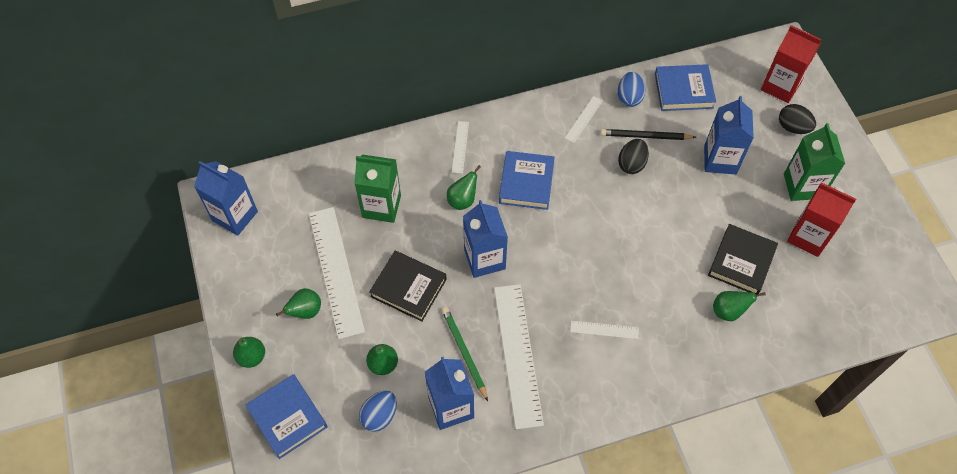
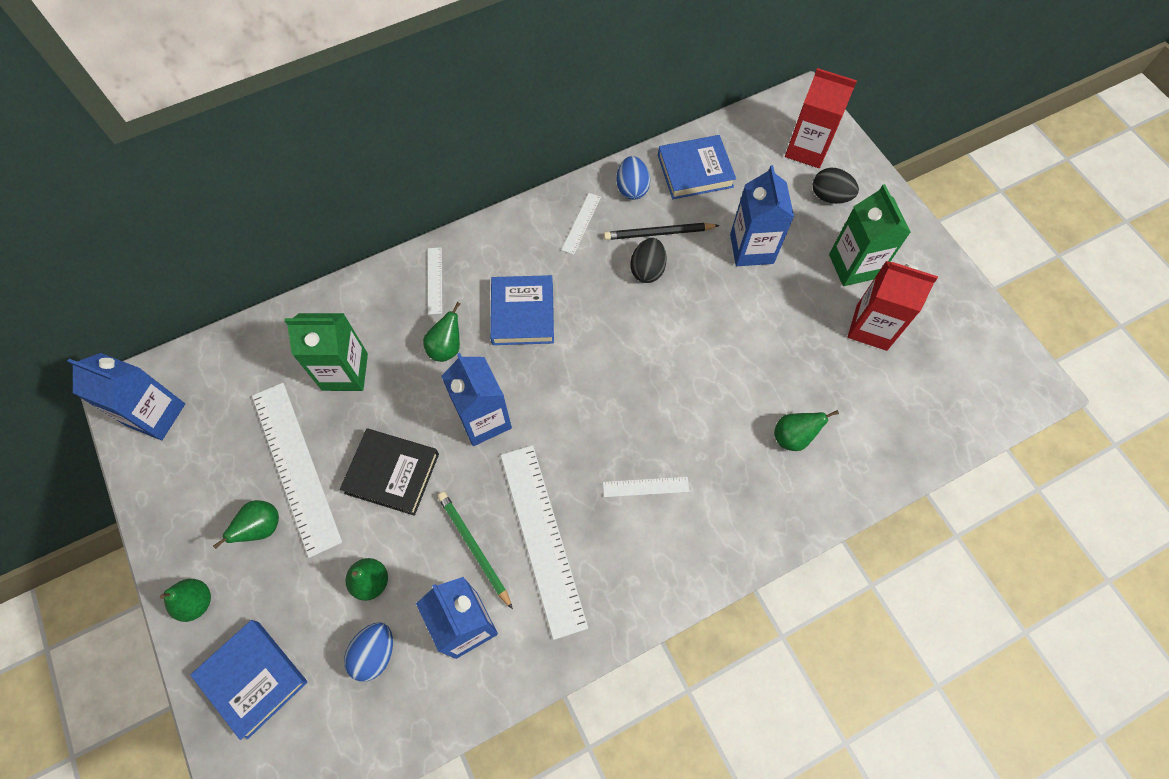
camera: 10 degrees left, 5 degrees up
(741, 262) = (798, 372): black book -> none

